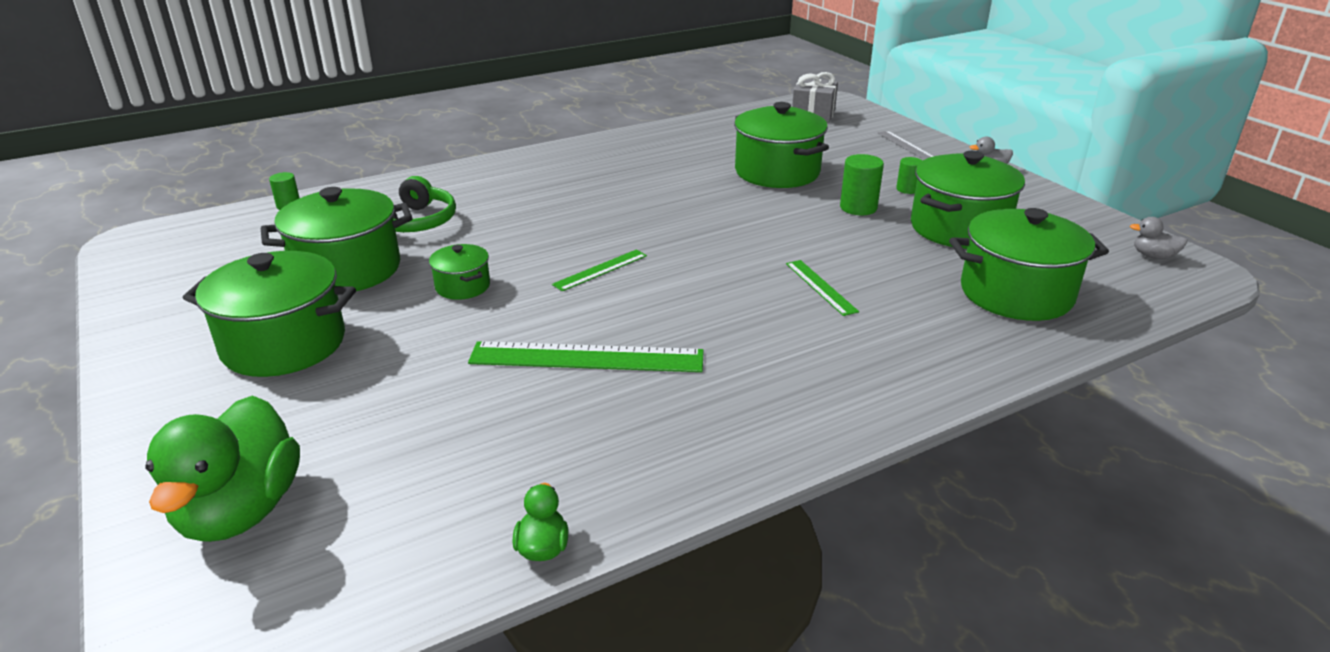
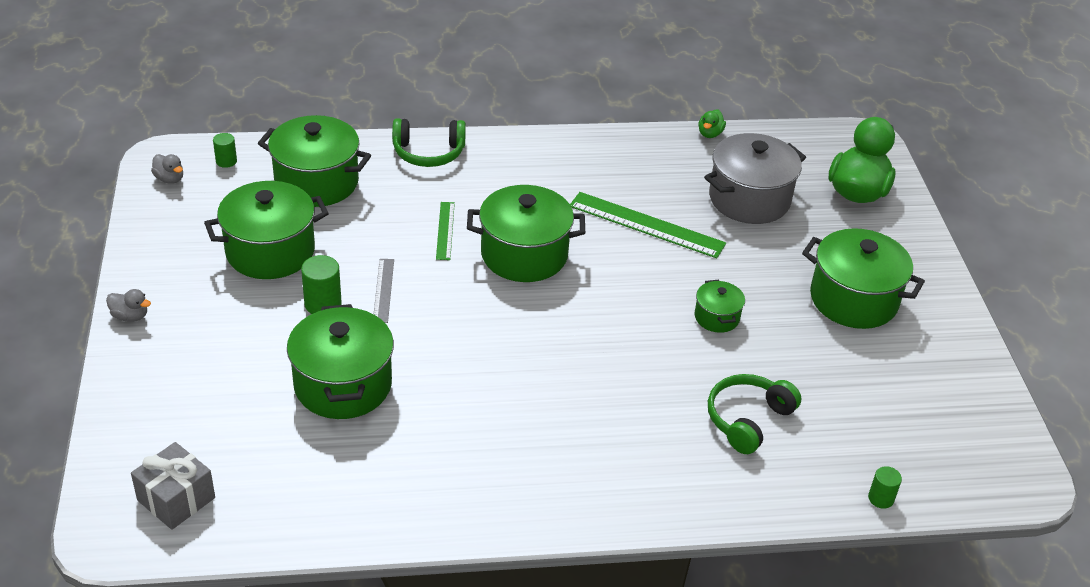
camera: 160 degrees left, 10 degrees up
(347, 269) = (812, 369): green pot -> green pot (524, 255)
(443, 437) = (749, 199): none -> grey pot
(600, 270) = (600, 301): green ruler -> none
(906, 146) = (154, 386): grey ruler -> grey ruler (383, 290)
(907, 189) = (248, 314): green cylinder -> green cylinder (226, 161)
(945, 365) = (428, 153): none -> green headphones

